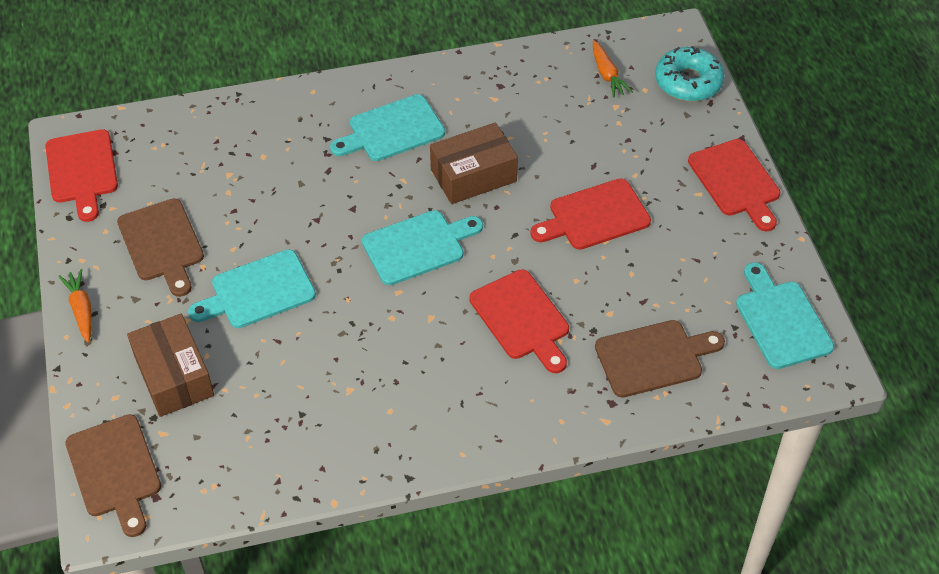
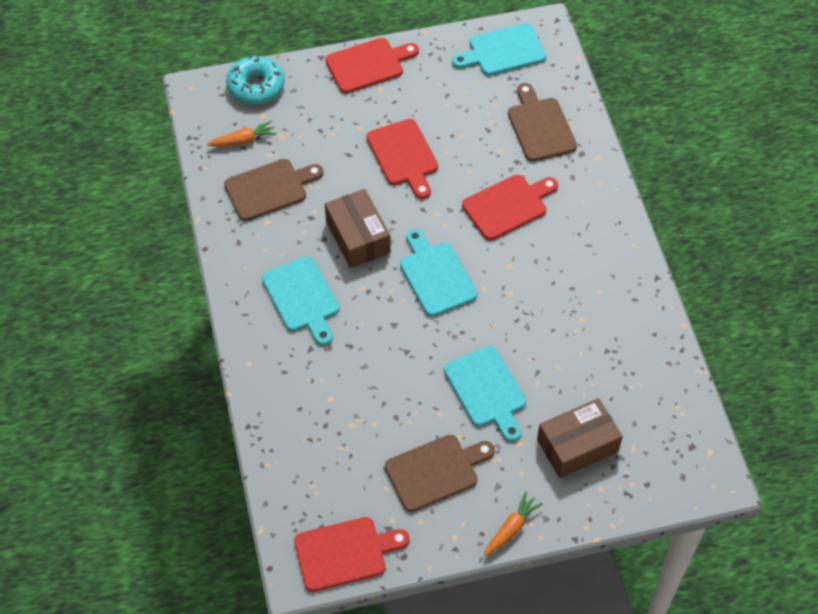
camera: 90 degrees left, 5 degrees up
(81, 309) = (511, 528): orange carrot -> orange carrot turned 150 degrees clockwise
(115, 470) = (671, 478): brown cutting board -> brown cutting board (270, 189)

